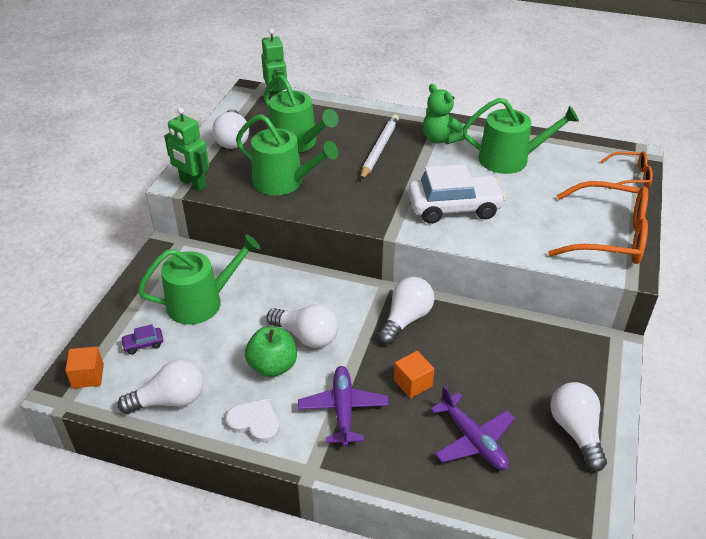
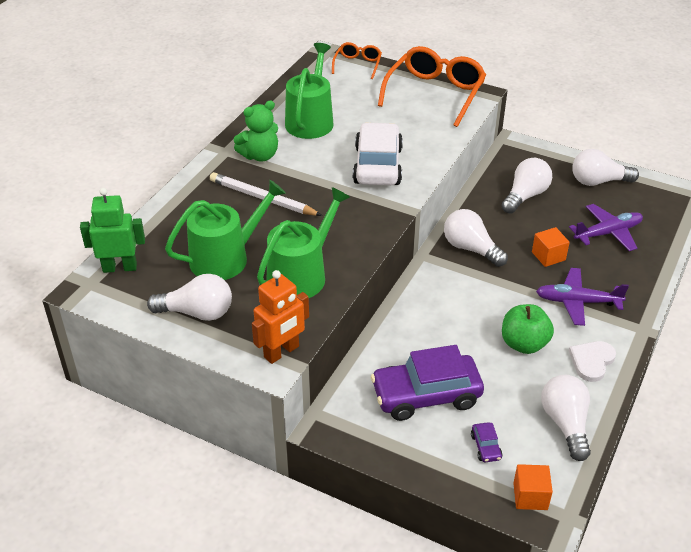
camera: 80 degrees left, 0 degrees up
(193, 184) = (282, 352): green robot -> orange robot
(201, 302) = (426, 395): green watering can -> purple car
(306, 336) = (486, 316): white light bulb -> white light bulb (525, 196)

